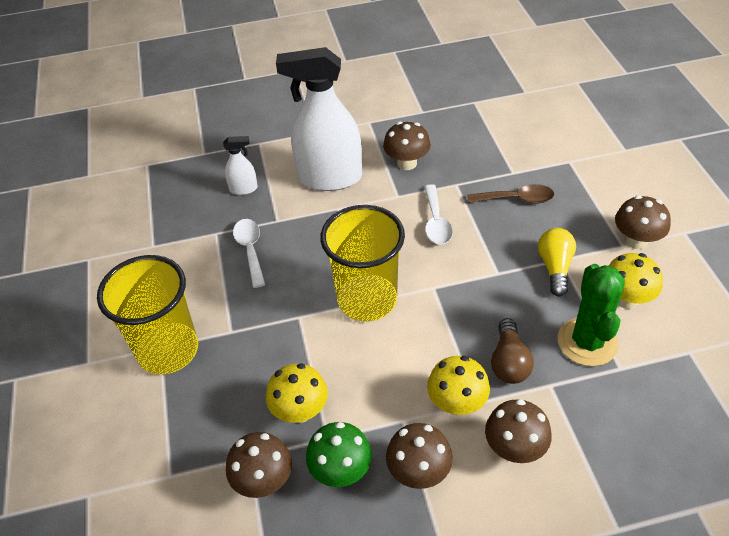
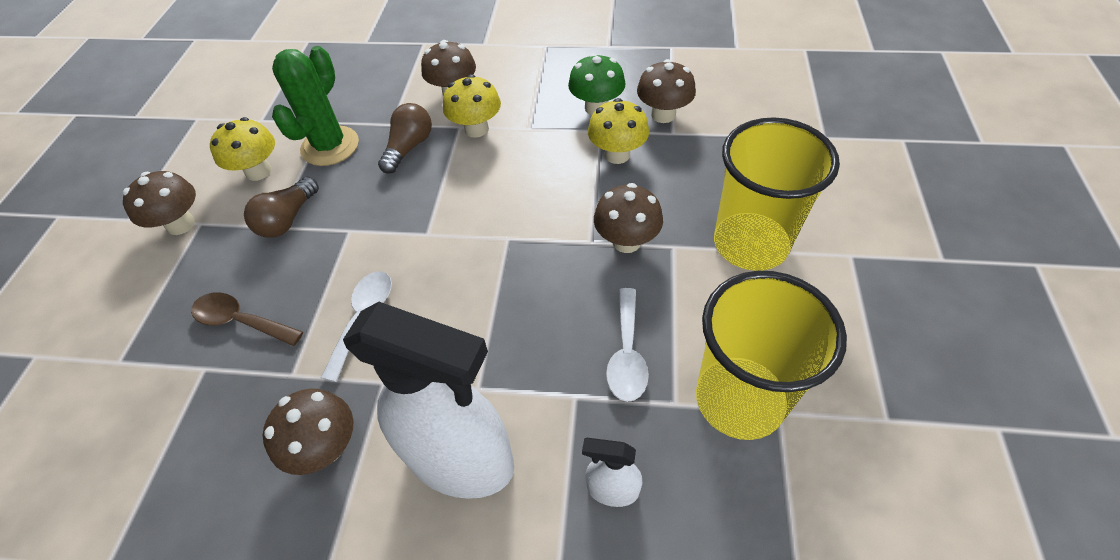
camera: 160 degrees left, 5 degrees up
(367, 300) = (505, 240): yellow cup -> yellow cup (739, 399)
(418, 472) = (535, 94): brown mushroom -> brown mushroom (626, 241)
(555, 267) = (288, 219): yellow light bulb -> brown light bulb

